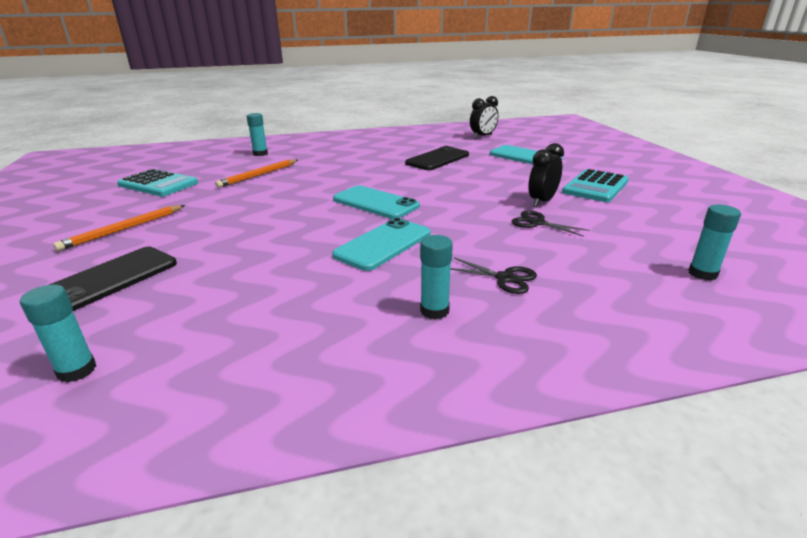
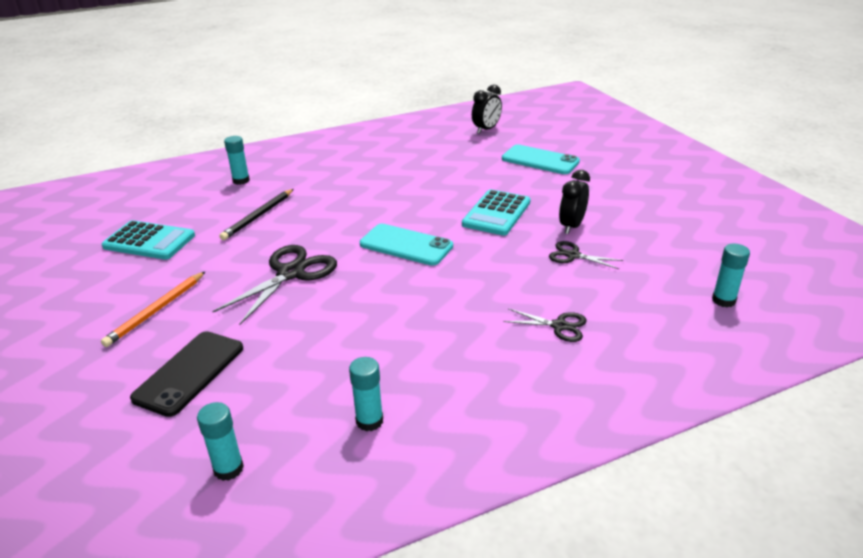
camera: 10 degrees left, 5 degrees up
(258, 175) = (258, 216): orange pencil -> black pencil
(259, 214) = (291, 273): none -> black scissors
(383, 244) = (435, 299): turquoise phone -> none
(434, 310) = (509, 368): turquoise glue stick -> turquoise glue stick (369, 421)
(437, 159) = (448, 172): black phone -> none
(595, 187) = (619, 200): turquoise calculator -> turquoise calculator (496, 213)

